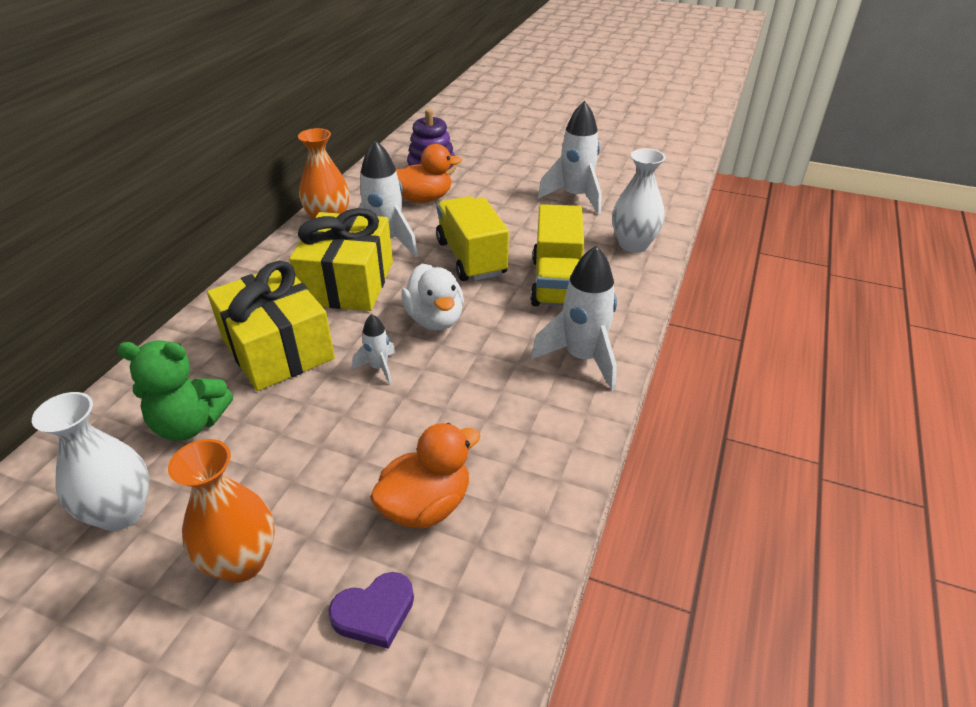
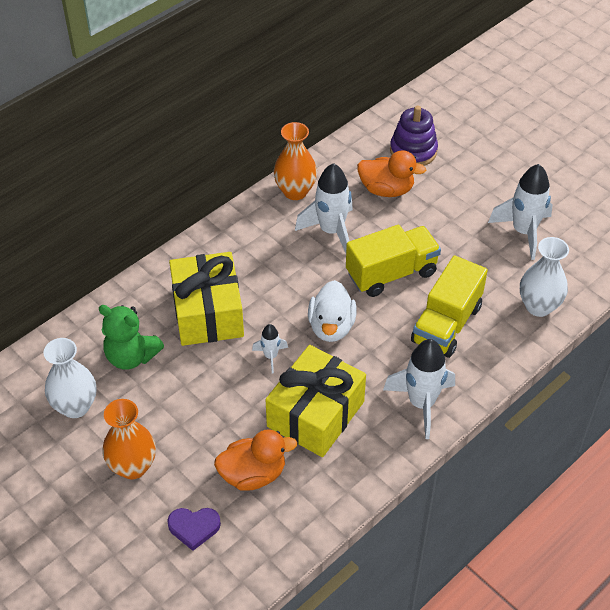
camera: 25 degrees right, 10 degrees up
(347, 282) = (282, 266): yellow gift -> yellow gift (315, 414)
(471, 258) = (391, 273): yellow truck -> yellow truck turned 60 degrees clockwise

